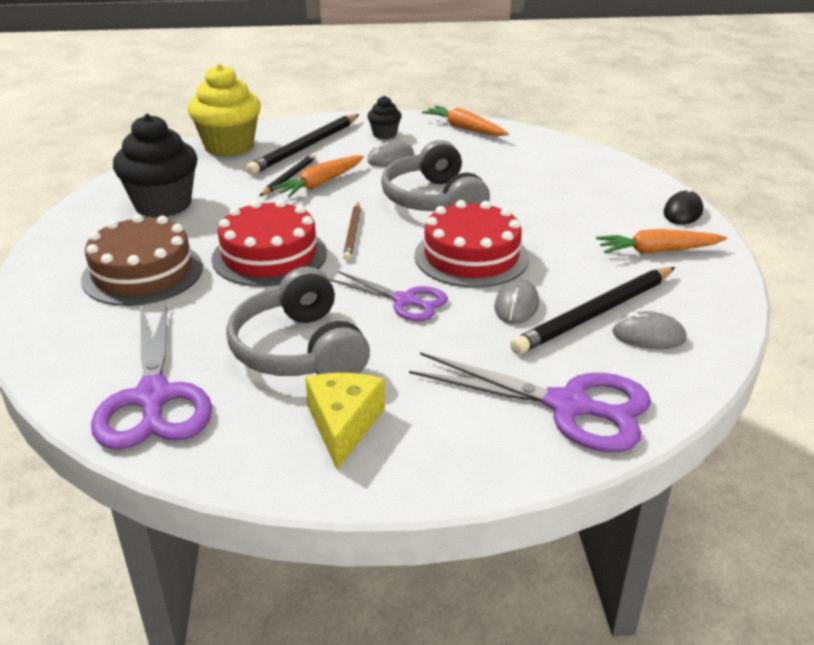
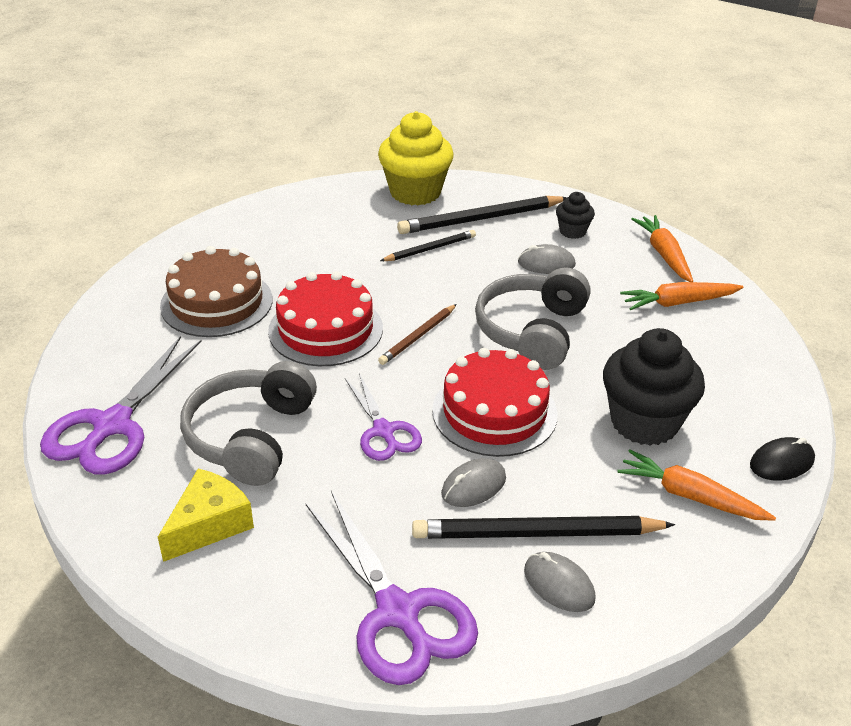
camera: 35 degrees right, 5 degrees up
(163, 205) = (298, 237): black cupcake -> black cupcake (644, 422)
(320, 184) = (449, 268): orange carrot -> orange carrot (678, 303)

